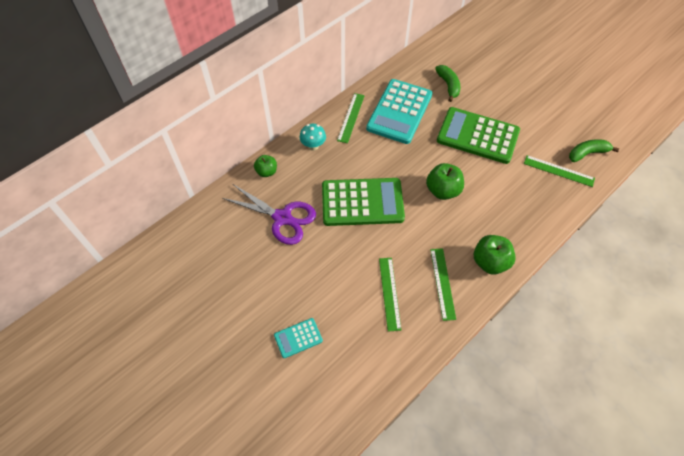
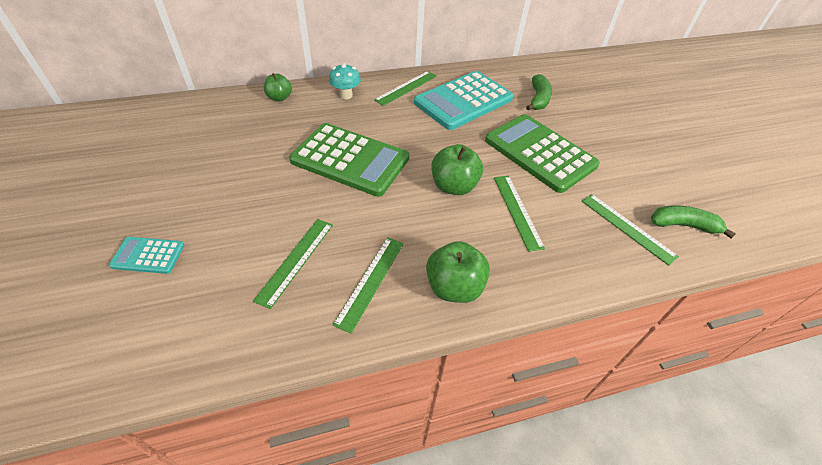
camera: 25 degrees right, 10 degrees down
(282, 218) = (254, 139): purple scissors -> none
(491, 190) = (517, 211): none -> green ruler

